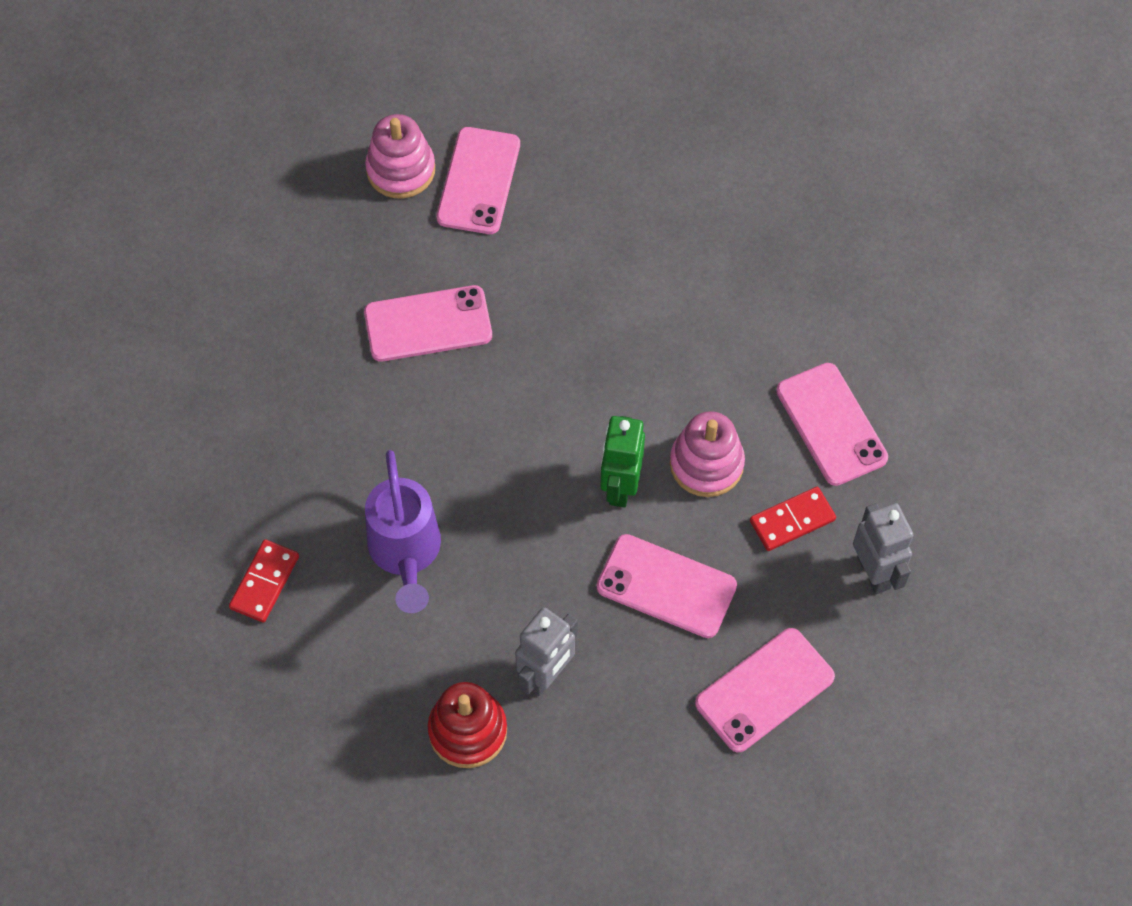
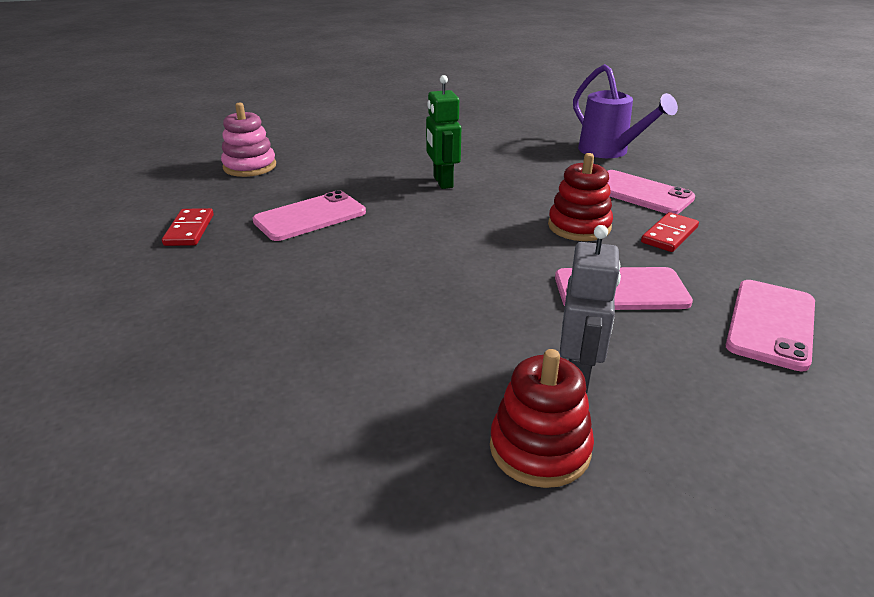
camera: 25 degrees left, 30 degrees down
(264, 582) = (226, 400): red domino -> red domino (189, 230)
(406, 555) = (373, 336): purple watering can -> purple watering can (610, 152)
(479, 181) = (310, 160): pink phone -> none
(620, 487) = (528, 251): green robot -> green robot (442, 182)
(706, 464) = (579, 226): pink stacking toy -> red stacking toy
(874, 572) = (756, 242): grey robot -> none

